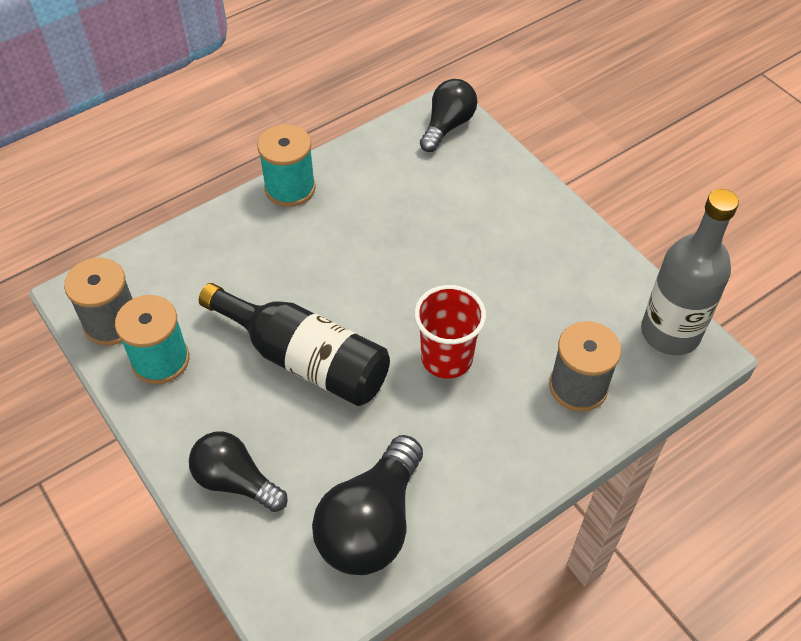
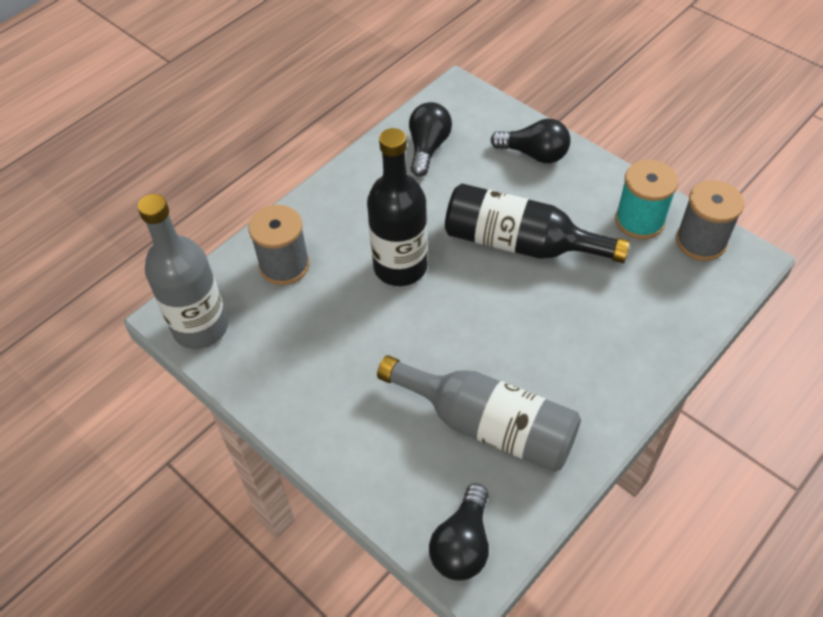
camera: 170 degrees right, 0 degrees up
(290, 188) = (613, 411): turquoise spool -> none
(371, 524) = (428, 148): black light bulb -> black light bulb, size x0.67
(402, 197) = (488, 425): none -> grey bottle
(446, 358) = (400, 267): red cup -> black bottle

